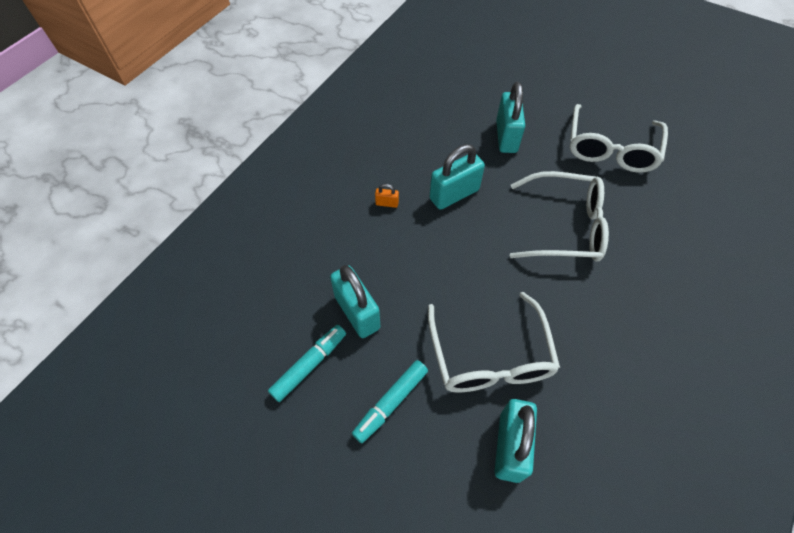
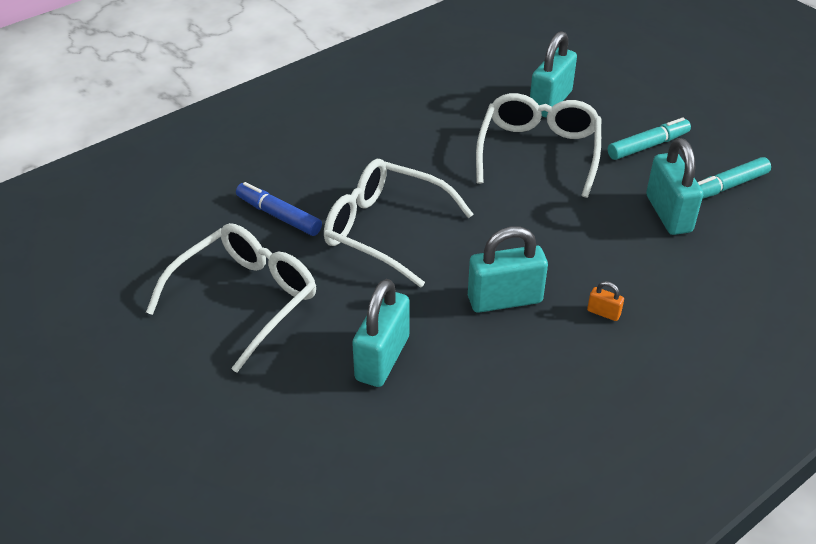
camera: 160 degrees left, 15 degrees down
(646, 216) = (279, 216): none -> blue marker

